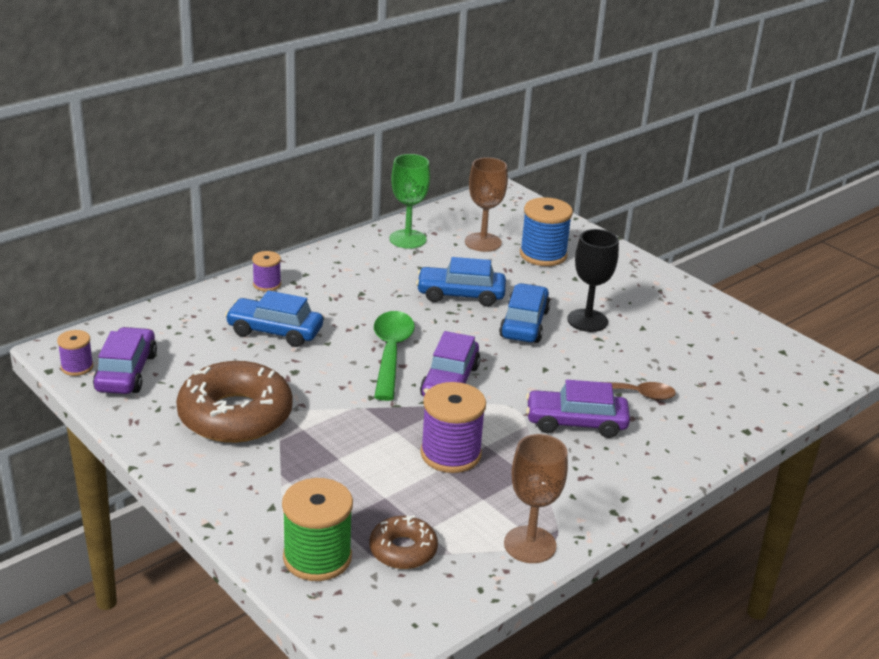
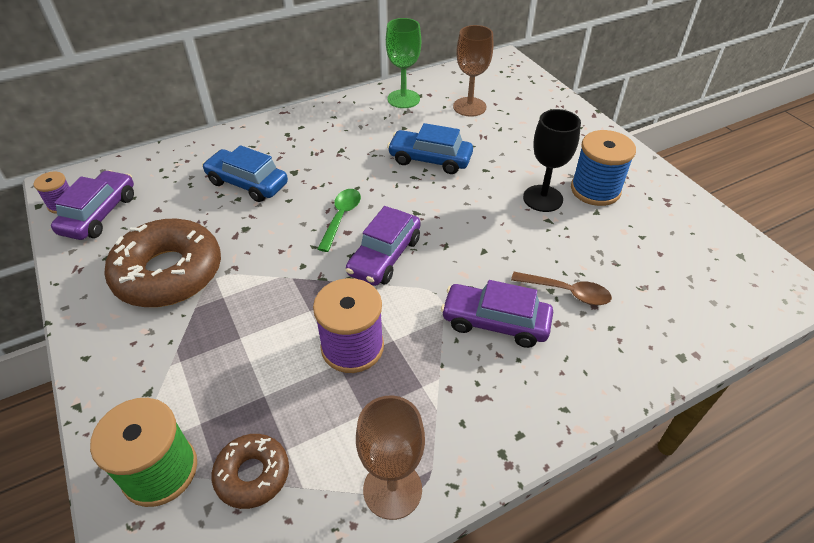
camera: 15 degrees right, 15 degrees up
(267, 284) = (263, 134): purple spool -> none
(391, 353) = (341, 217): green spoon -> green spoon, size x0.64
(524, 324) = (479, 196): blue car -> none
(543, 255) = (521, 123): blue spool -> blue spool (595, 190)

